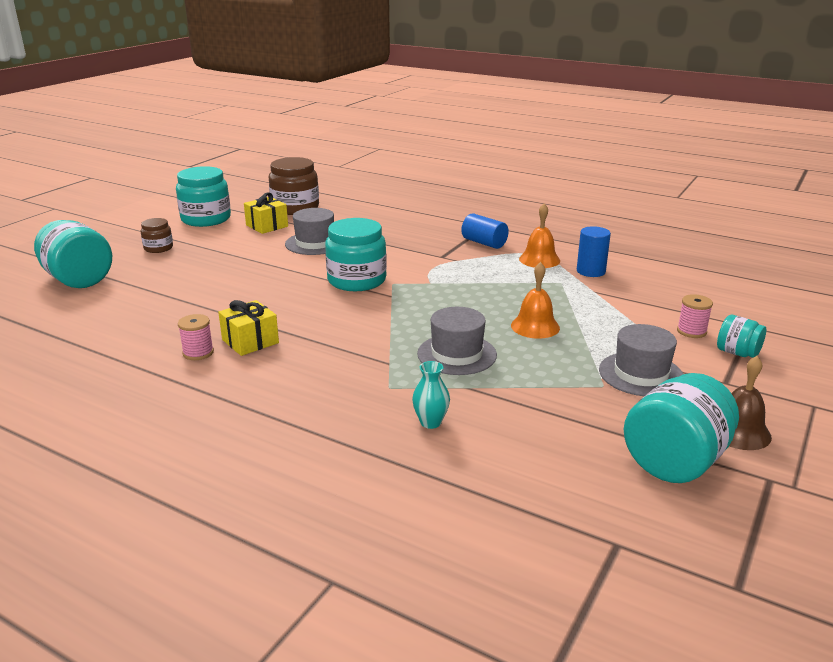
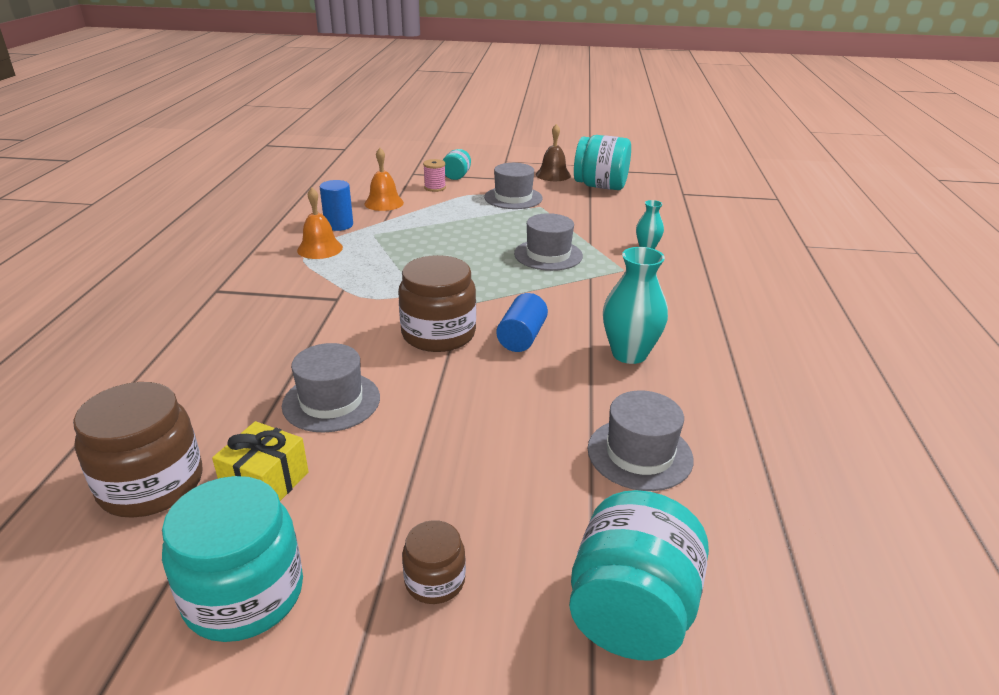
camera: 115 degrees left, 5 degrees up
(154, 311) = (639, 454): none -> grey hat
(198, 353) = (682, 376): pink spool -> none
(250, 341) = (629, 354): yellow gift -> turquoise vase
(357, 280) = (438, 334): turquoise jar -> brown jar
(484, 243) = (281, 282): blue cylinder -> blue cylinder (522, 337)
(535, 326) = (472, 234): orange bell -> orange bell (384, 203)

